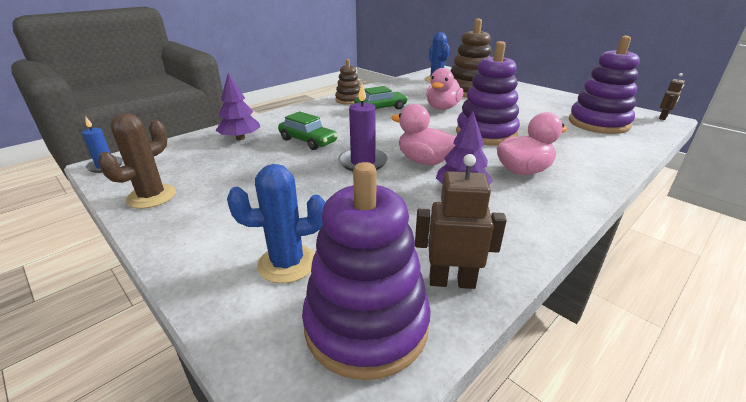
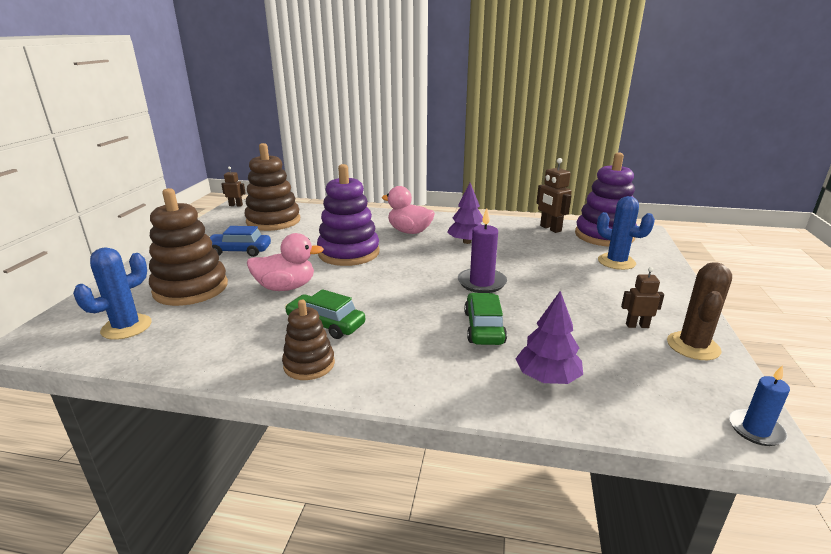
camera: 125 degrees left, 5 degrees down
(151, 196) = (693, 346): brown cactus -> brown cactus turned 60 degrees counterclockwise
(207, 191) = (637, 325): none -> brown robot
(424, 161) = (442, 262): pink duck -> none
(524, 105) = (239, 251): none -> blue car
(598, 123) = (273, 221): purple stacking toy -> brown stacking toy

